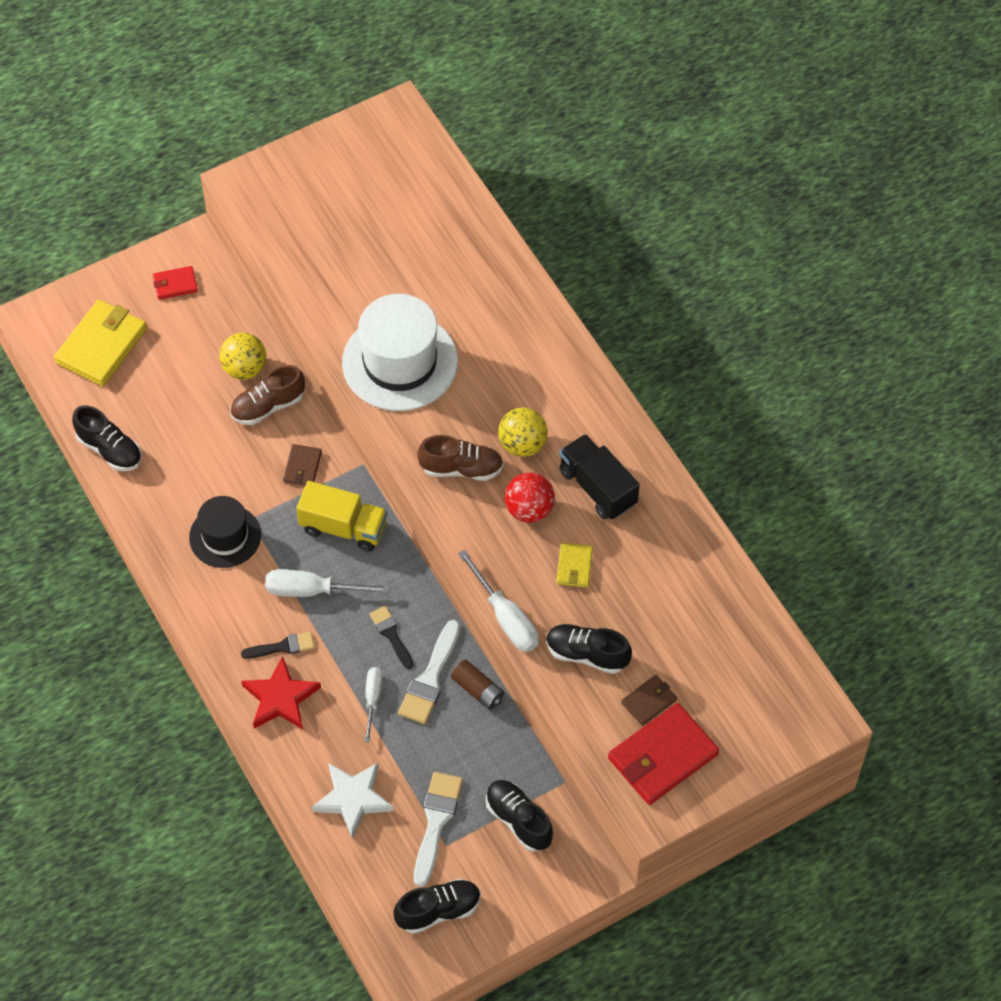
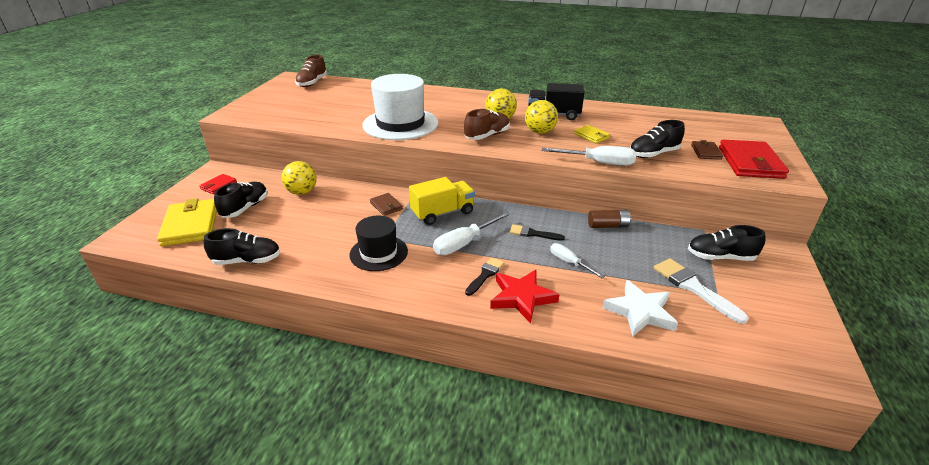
camera: 45 degrees left, 25 degrees down
(268, 406) = (334, 197): brown shoe -> brown shoe (312, 83)
(430, 679) = (580, 236): white brush -> none
(438, 911) = (776, 325): black shoe -> black shoe (245, 208)
(529, 509) = (540, 132): red ball -> yellow ball

